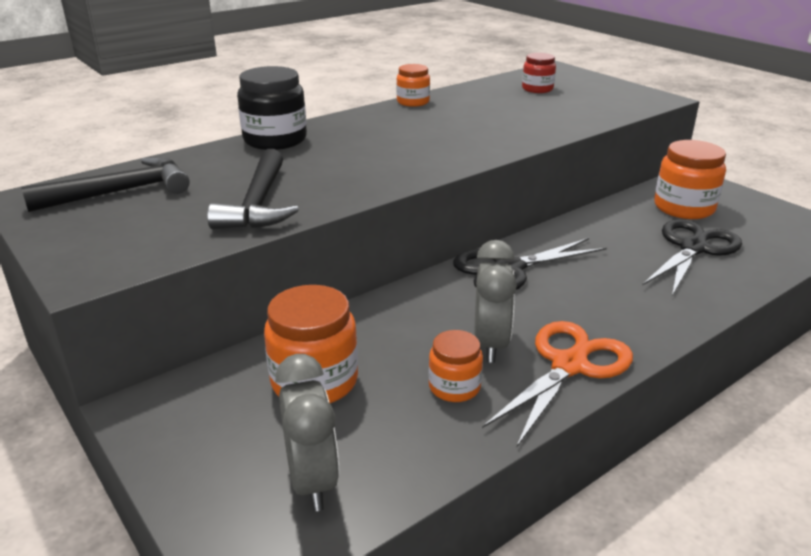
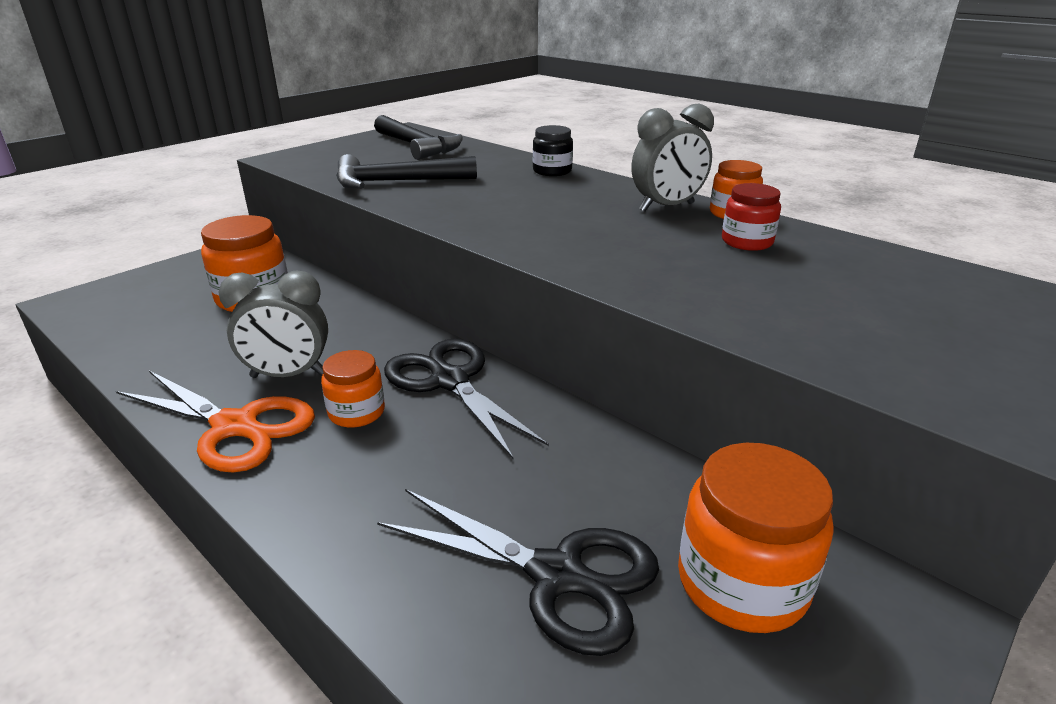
camera: 80 degrees right, 0 degrees up
(275, 140) = (552, 171): black jar -> black jar, size x0.59
(312, 480) = (134, 312): grey clock -> grey clock (667, 207)
(454, 387) = (222, 359): orange jar -> orange jar (356, 412)
(537, 89) = (905, 290): red jar -> red jar (747, 242)

